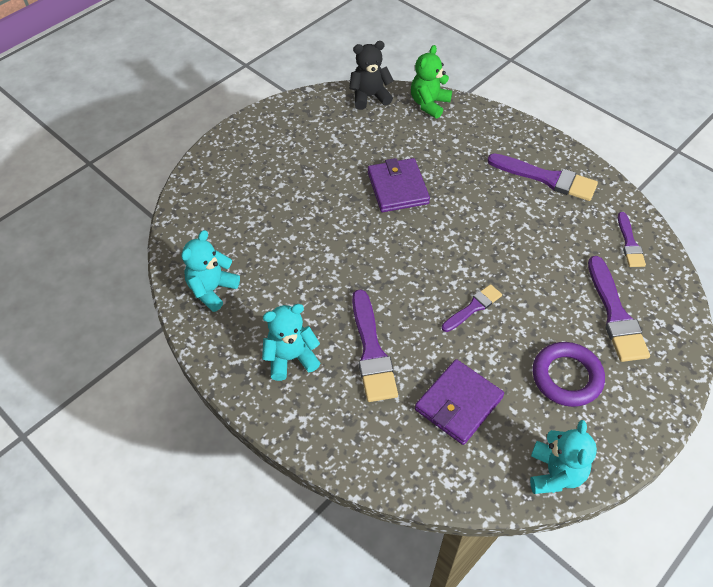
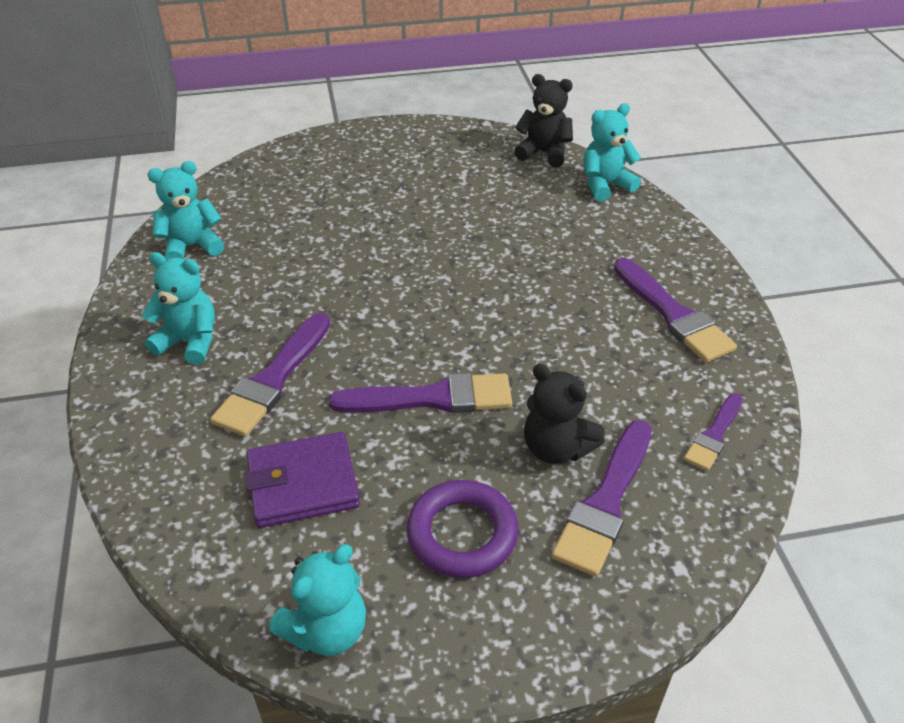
camera: 35 degrees right, 10 degrees down
(397, 188) = (479, 245): purple wallet -> none
(429, 104) = (605, 185): green teddy bear -> turquoise teddy bear
(473, 307) = (432, 398): purple brush -> purple brush, size x1.69
(564, 298) = (556, 448): none -> black teddy bear

